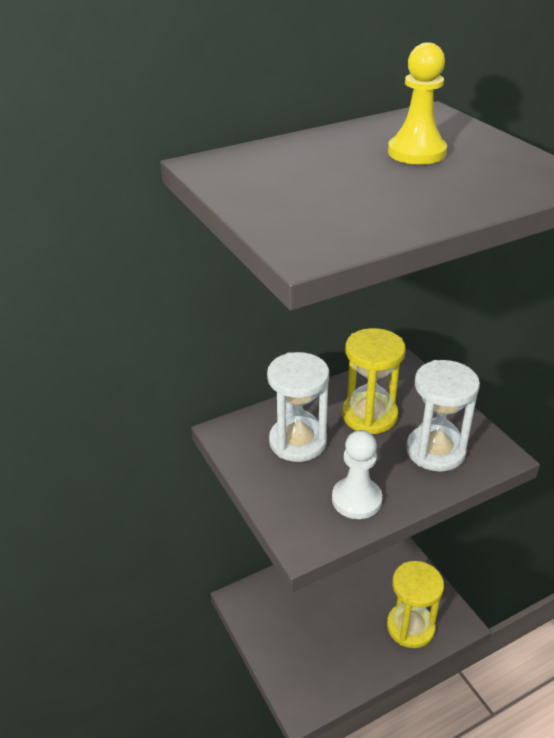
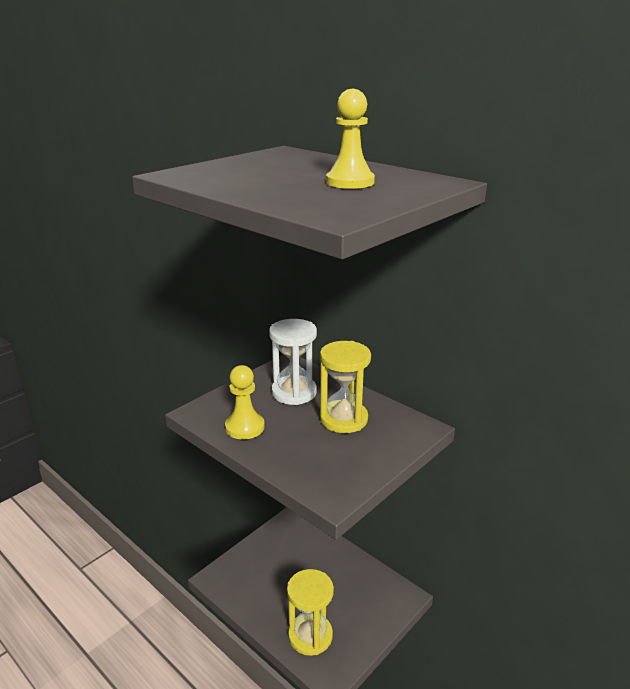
camera: 70 degrees right, 10 degrees down
(356, 499) = (245, 427): white pawn -> yellow pawn
(435, 451) = (318, 458): white hourglass -> none

